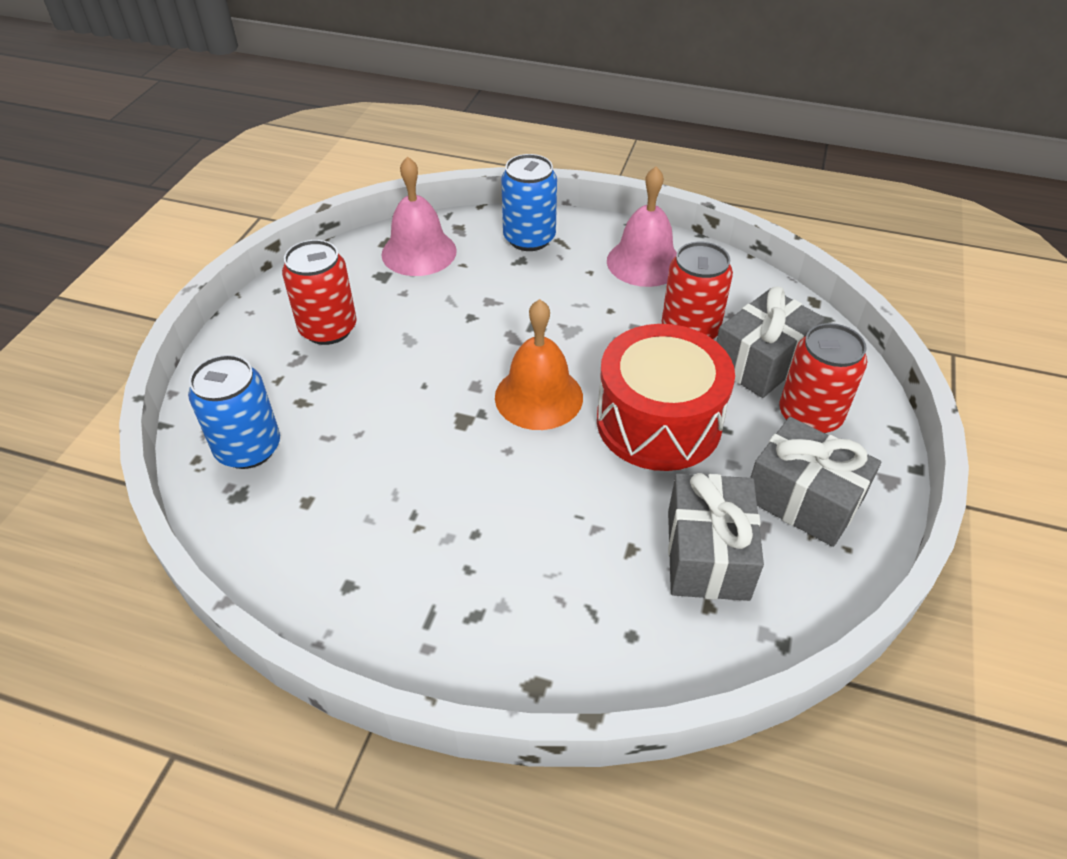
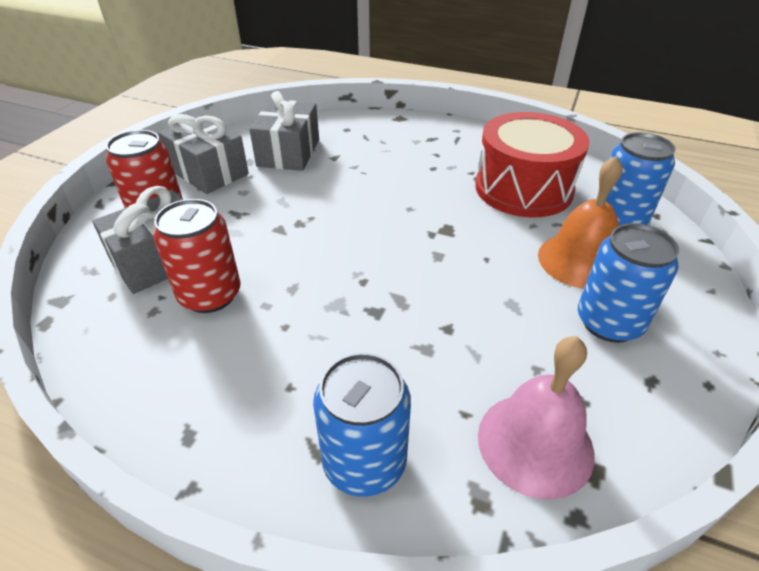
camera: 175 degrees left, 5 degrees down
(328, 329) = (609, 322): red can -> blue can
(538, 397) = (380, 242): orange bell -> orange bell (580, 260)
(644, 262) = (210, 397): pink bell -> none
(658, 422) = (284, 219): red drum -> red drum (523, 188)

